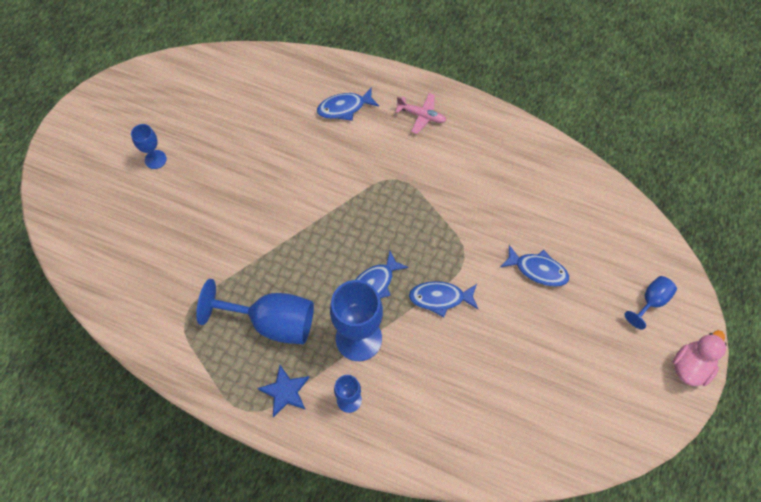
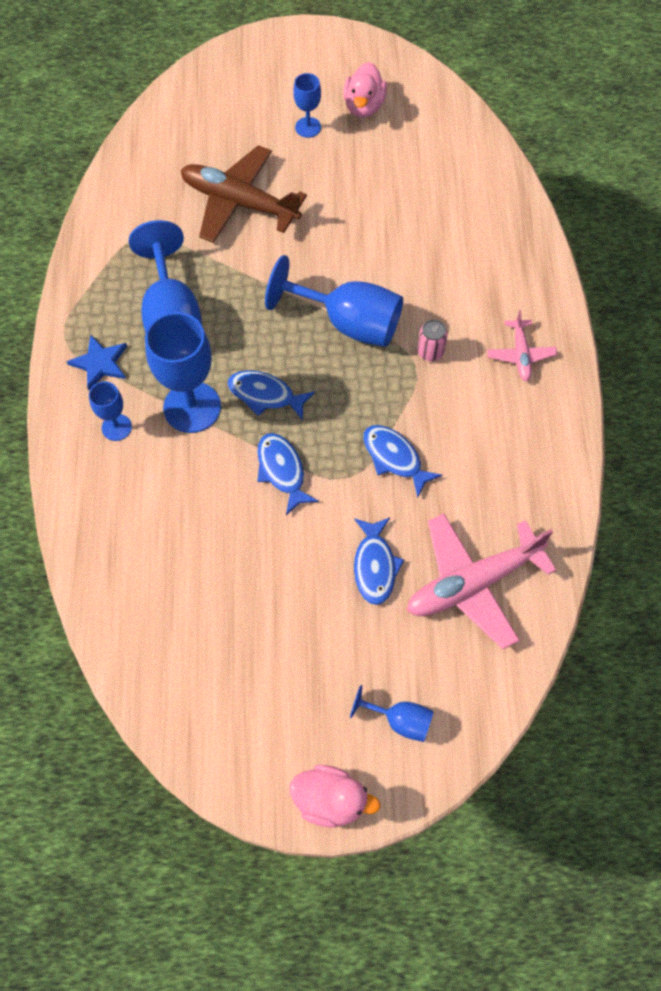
camera: 65 degrees right, 0 degrees up
(161, 115) = (364, 106): none -> pink duck
(195, 234) = (239, 202): none -> brown plane
(342, 205) = (348, 323): none -> blue goblet
(344, 108) = (481, 270): blue fish -> blue fish (394, 458)
(392, 166) = (430, 352): none -> pink can
(573, 218) = (473, 583): none -> pink plane

